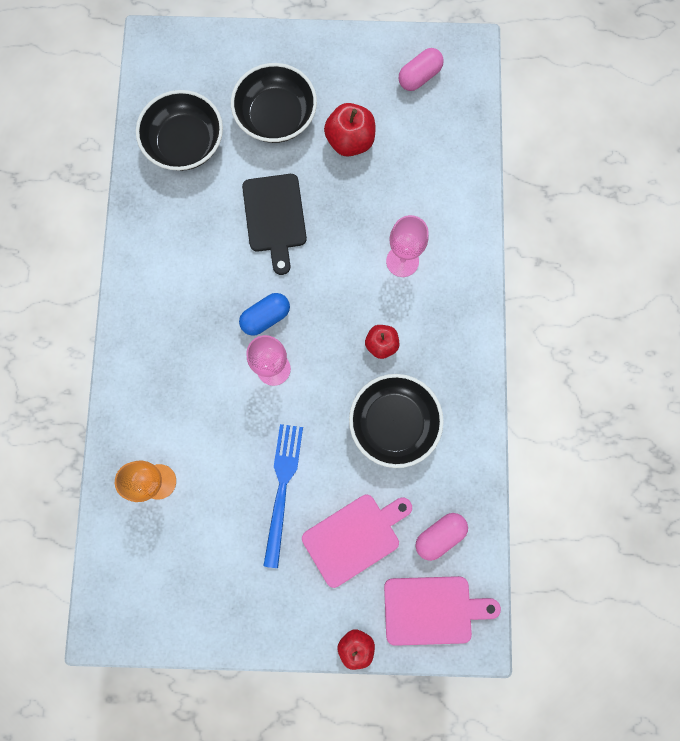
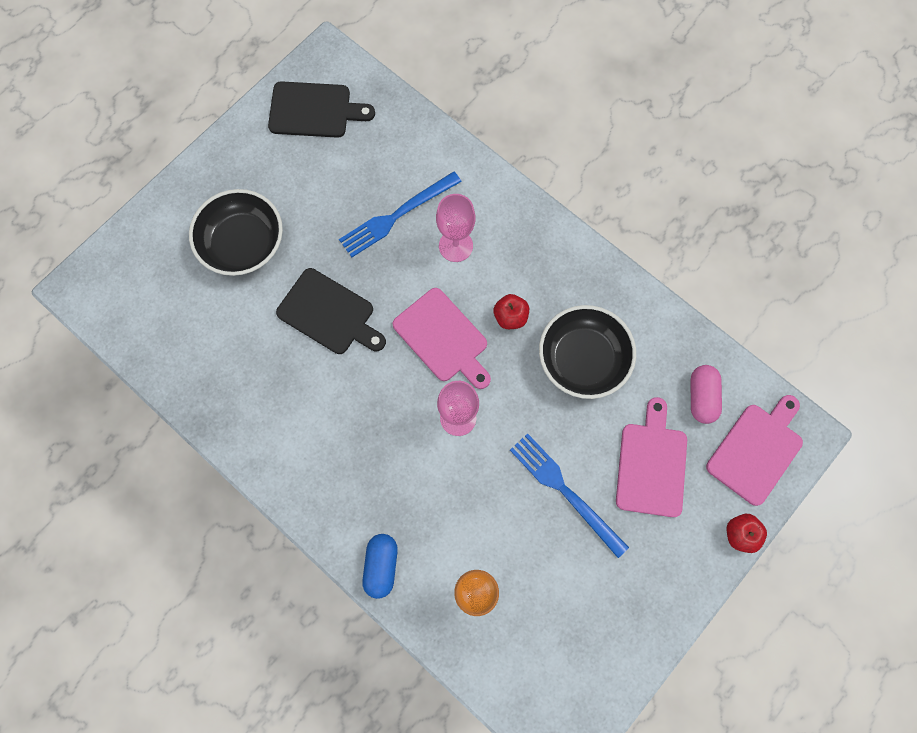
camera: 50 degrees left, 5 degrees down
(185, 143) = (196, 334): black bowl -> none
(266, 317) = (409, 389): blue capsule -> blue capsule (381, 566)
(324, 310) = (443, 338): none -> pink cutting board
(350, 141) = (319, 204): red apple -> none
(389, 201) = (397, 215): none -> blue fork
(419, 77) = (314, 110): pink capsule -> black cutting board

